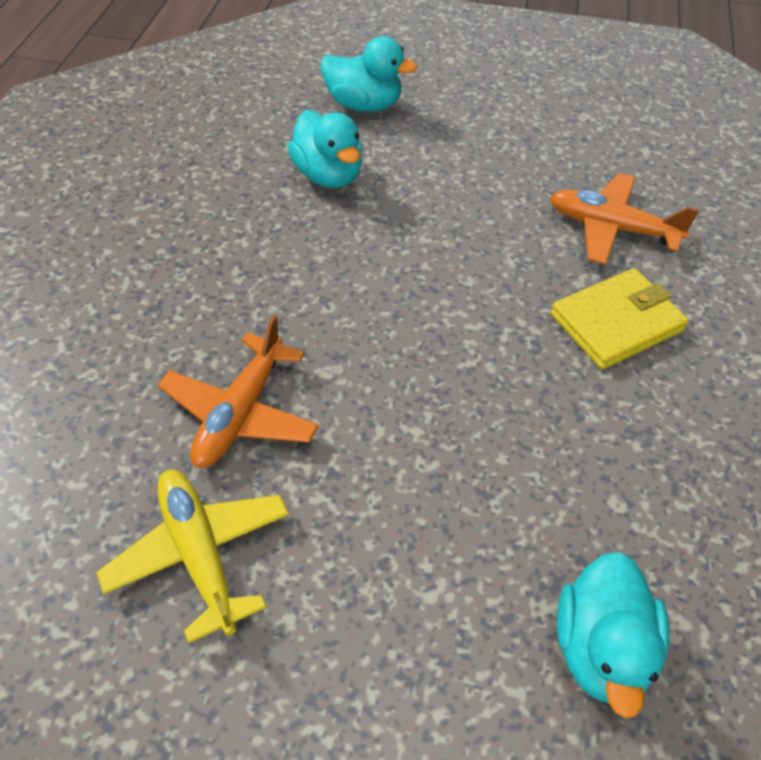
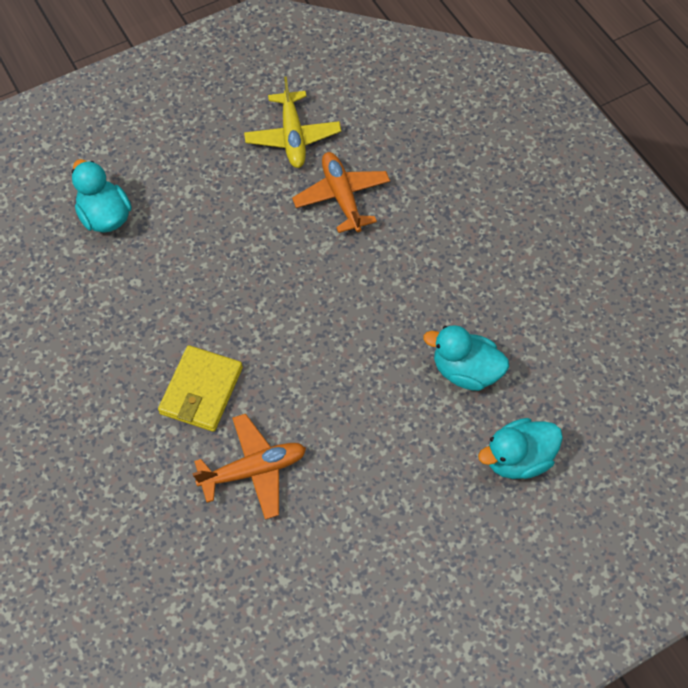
camera: 140 degrees right, 10 degrees up
(200, 554) = (292, 137): yellow plane -> yellow plane turned 60 degrees clockwise

